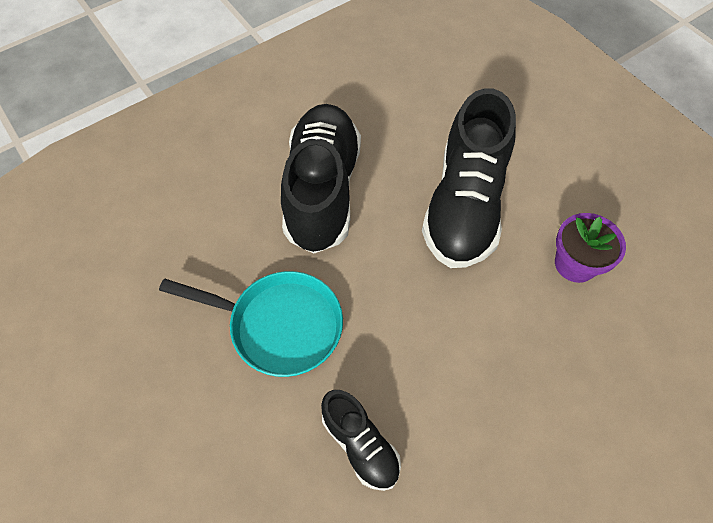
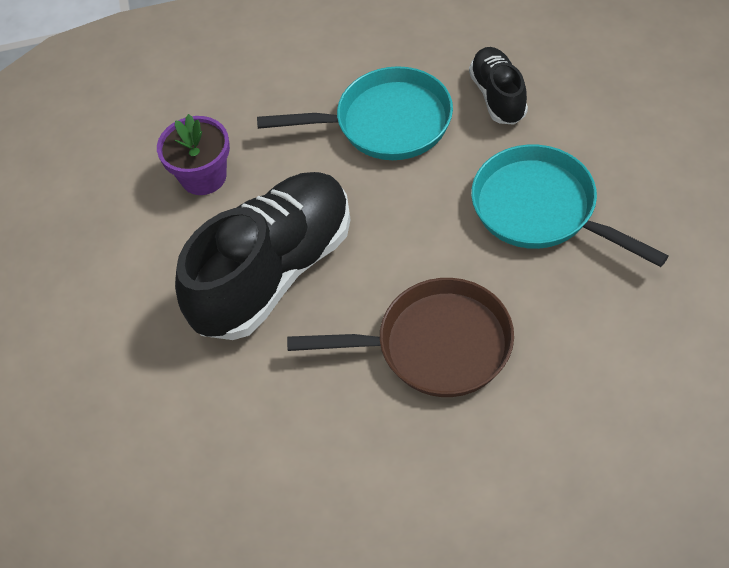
camera: 150 degrees left, 5 degrees down
(322, 190) = (435, 345): black shoe -> brown pan
(453, 372) = (385, 123): none -> turquoise pan

